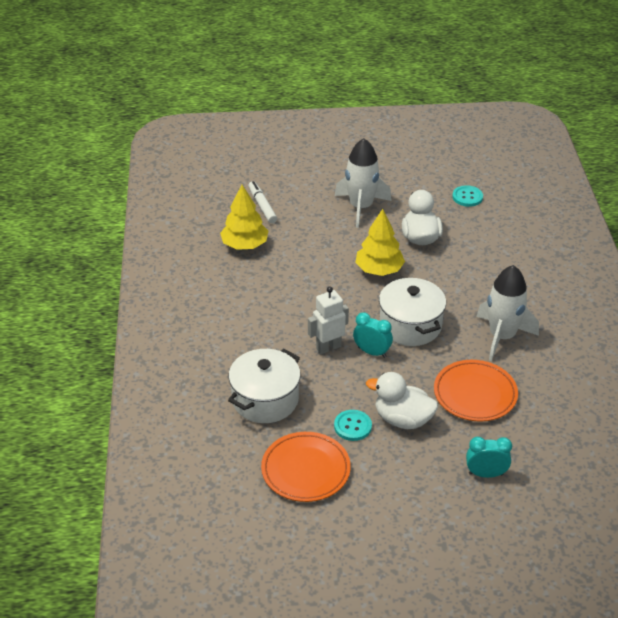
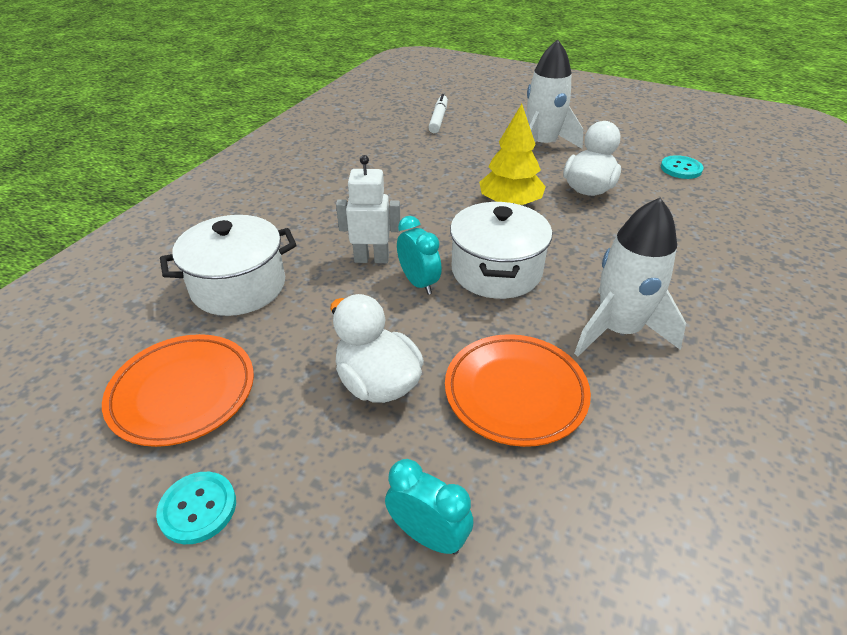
camera: 30 degrees right, 0 degrees up
(244, 245) = (386, 142): yellow tree -> none
(352, 426) = (303, 362): turquoise button -> turquoise button (198, 508)

